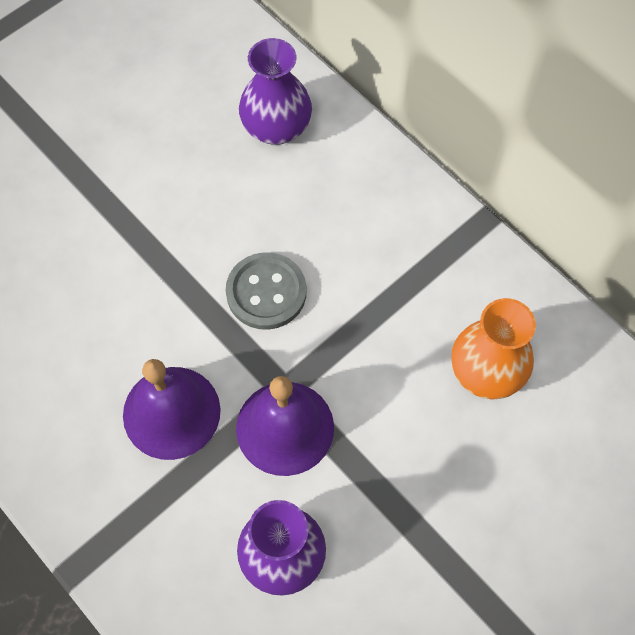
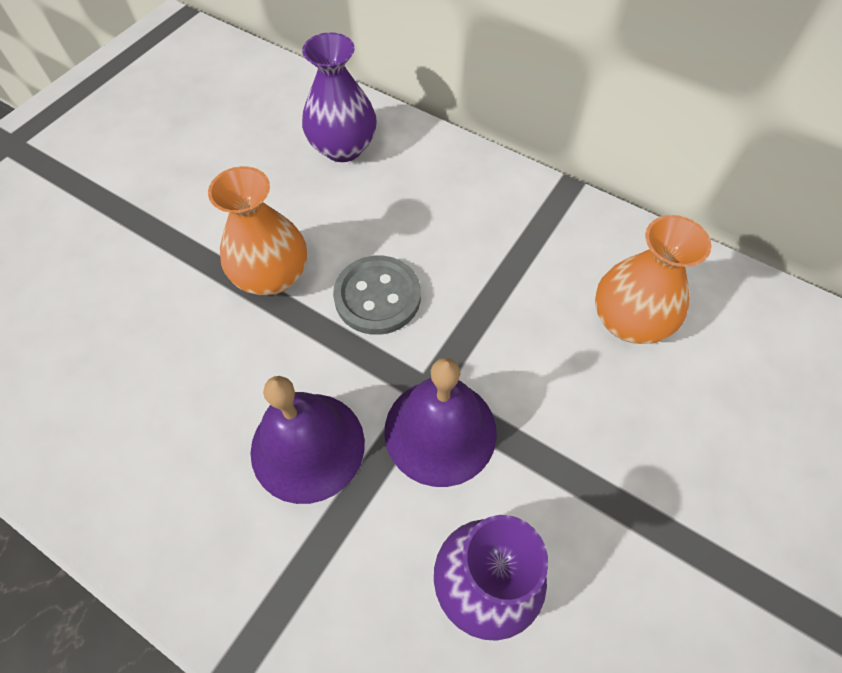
camera: 15 degrees left, 5 degrees down
(178, 249) = (272, 276): none -> orange vase

